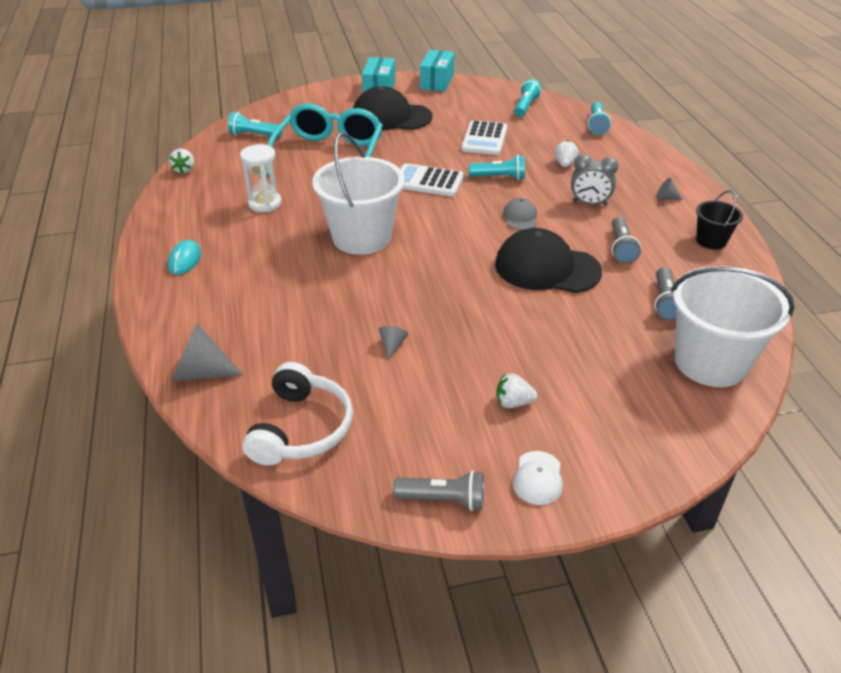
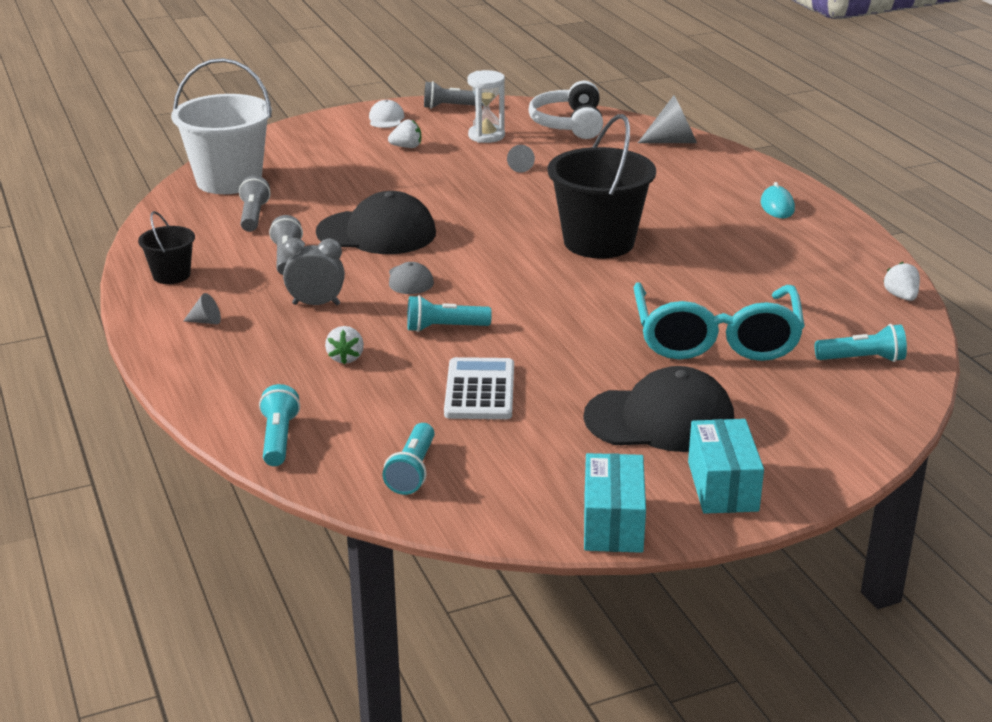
camera: 170 degrees right, 10 degrees down
(265, 203) = (746, 266): white hourglass -> white hourglass (486, 136)
(361, 237) = (599, 242): white bucket -> black bucket
(428, 181) = (546, 313): white calculator -> none

